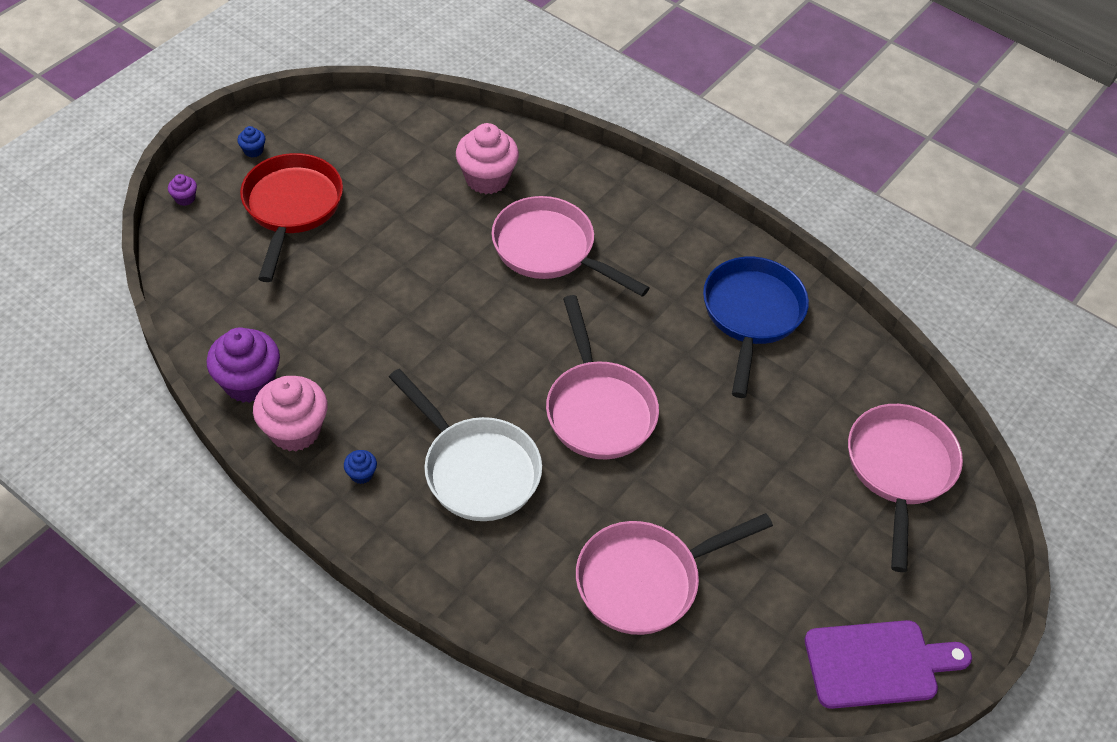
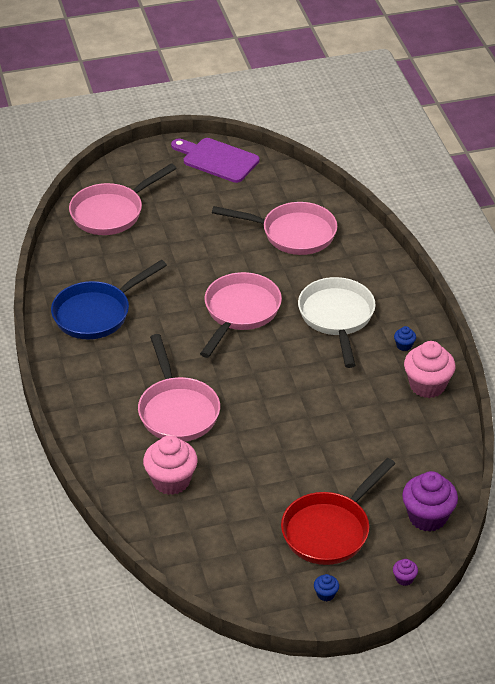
camera: 140 degrees left, 10 degrees down
(249, 383) = (438, 425): purple cupcake -> purple cupcake (427, 517)

